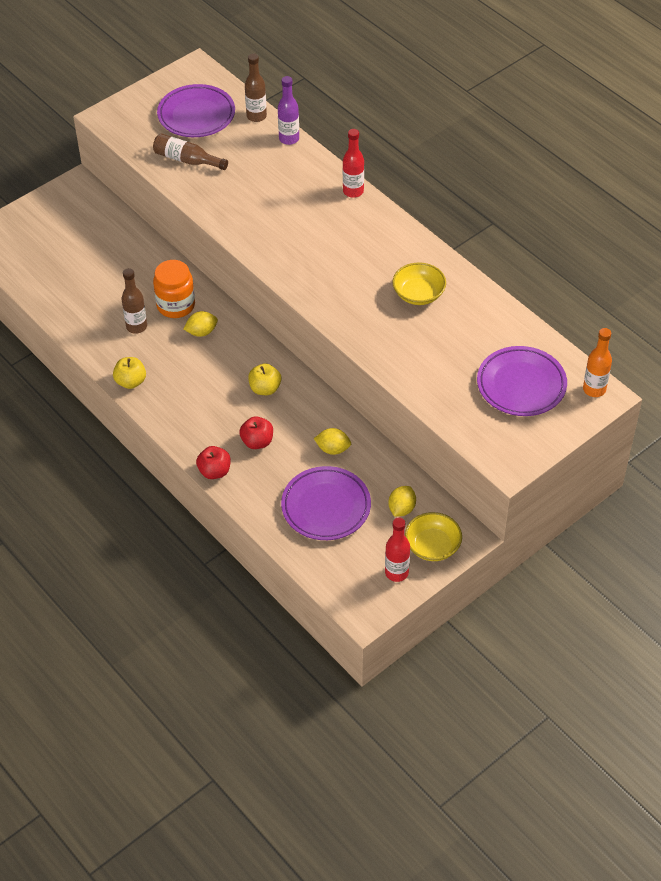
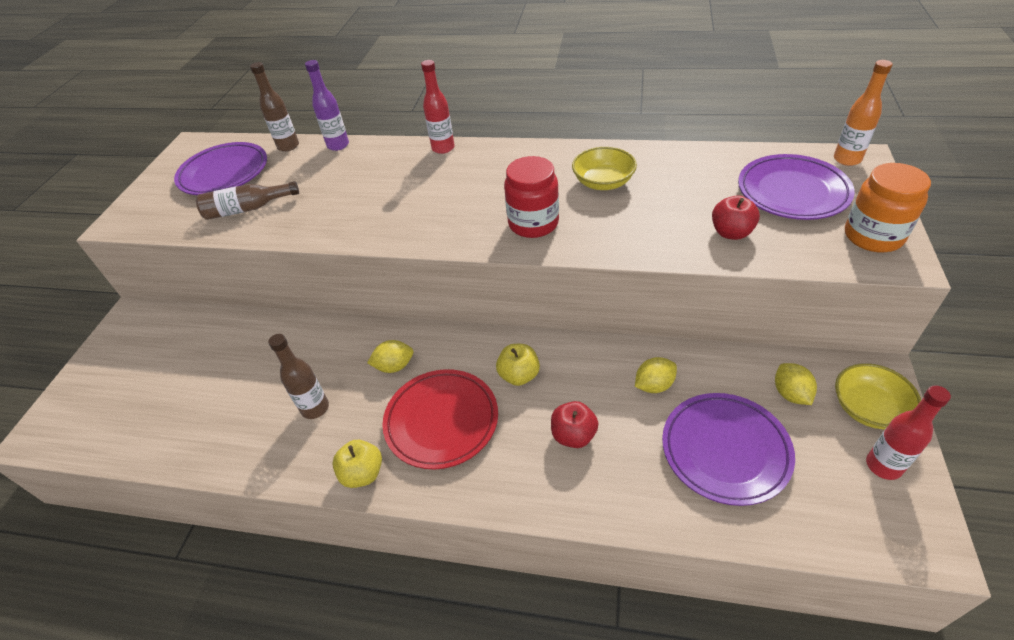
camera: 35 degrees left, 5 degrees down
(176, 305) = (341, 359): orange jar -> orange jar (873, 236)
(196, 383) = (441, 421): none -> red plate
(201, 332) = (394, 366): yellow lemon -> yellow lemon turned 45 degrees clockwise
(214, 471) = (567, 507): red apple -> red apple (731, 233)
(340, 294) = (533, 223): none -> red jar

